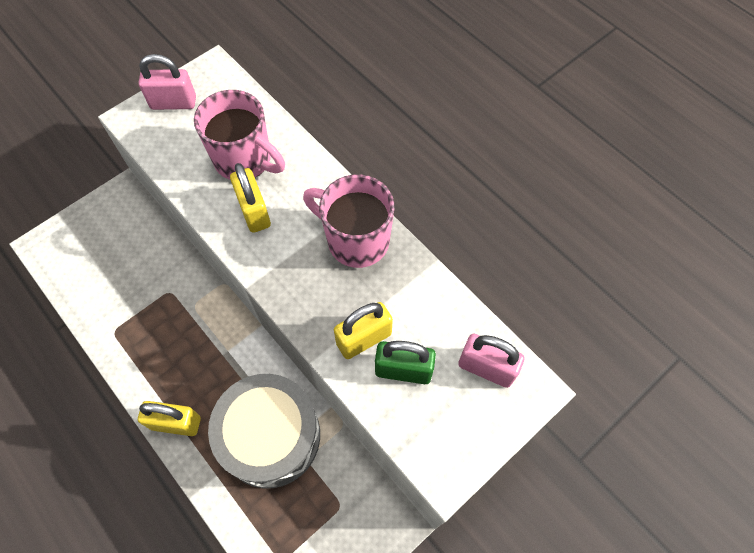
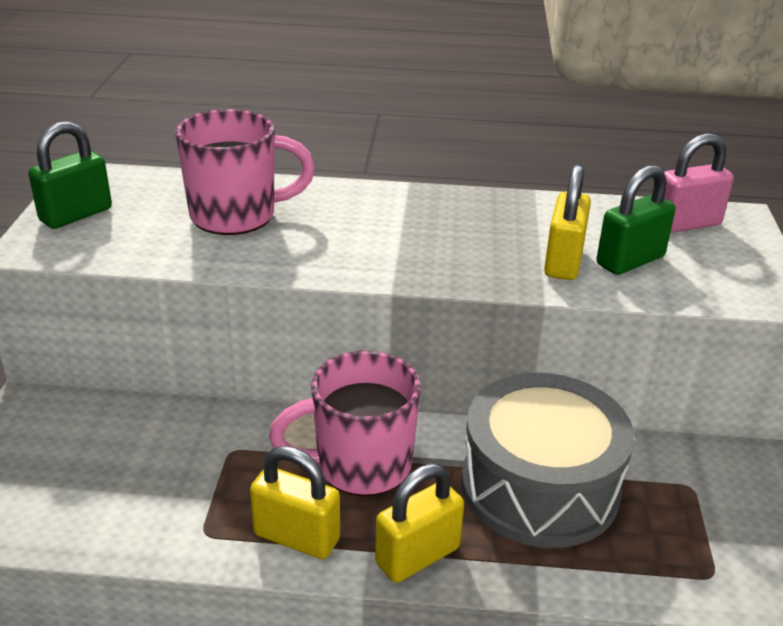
camera: 45 degrees left, 30 degrees down
(173, 103) = (76, 215): pink padlock -> green padlock
(254, 211) = (308, 241): yellow padlock -> yellow padlock (296, 537)
(356, 240) = (445, 211): pink mug -> pink mug (360, 465)

